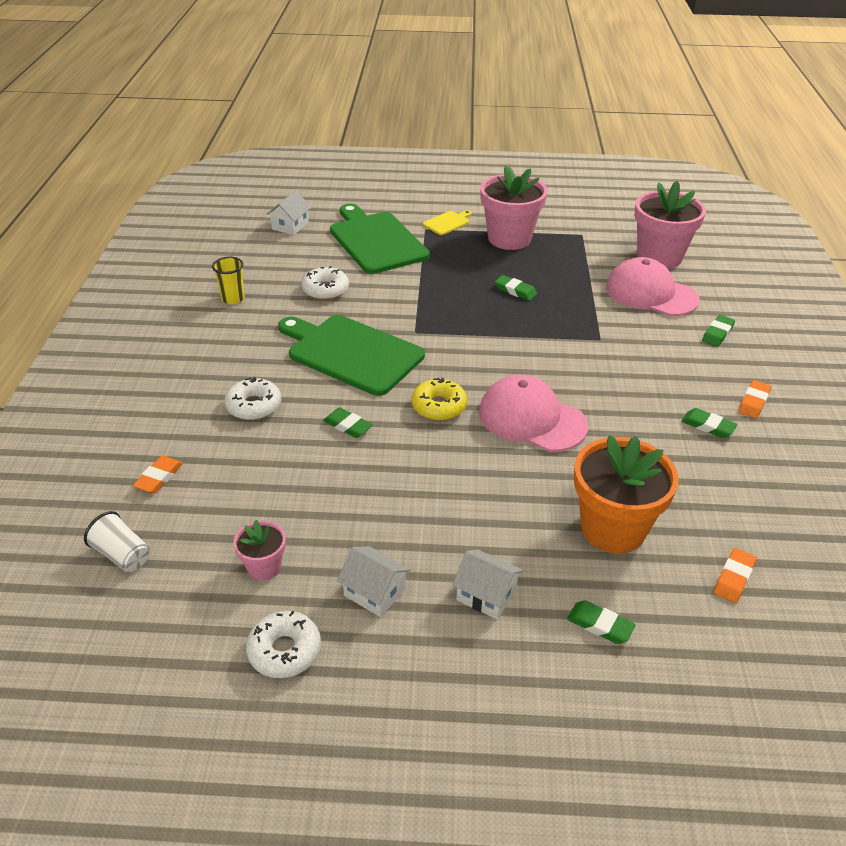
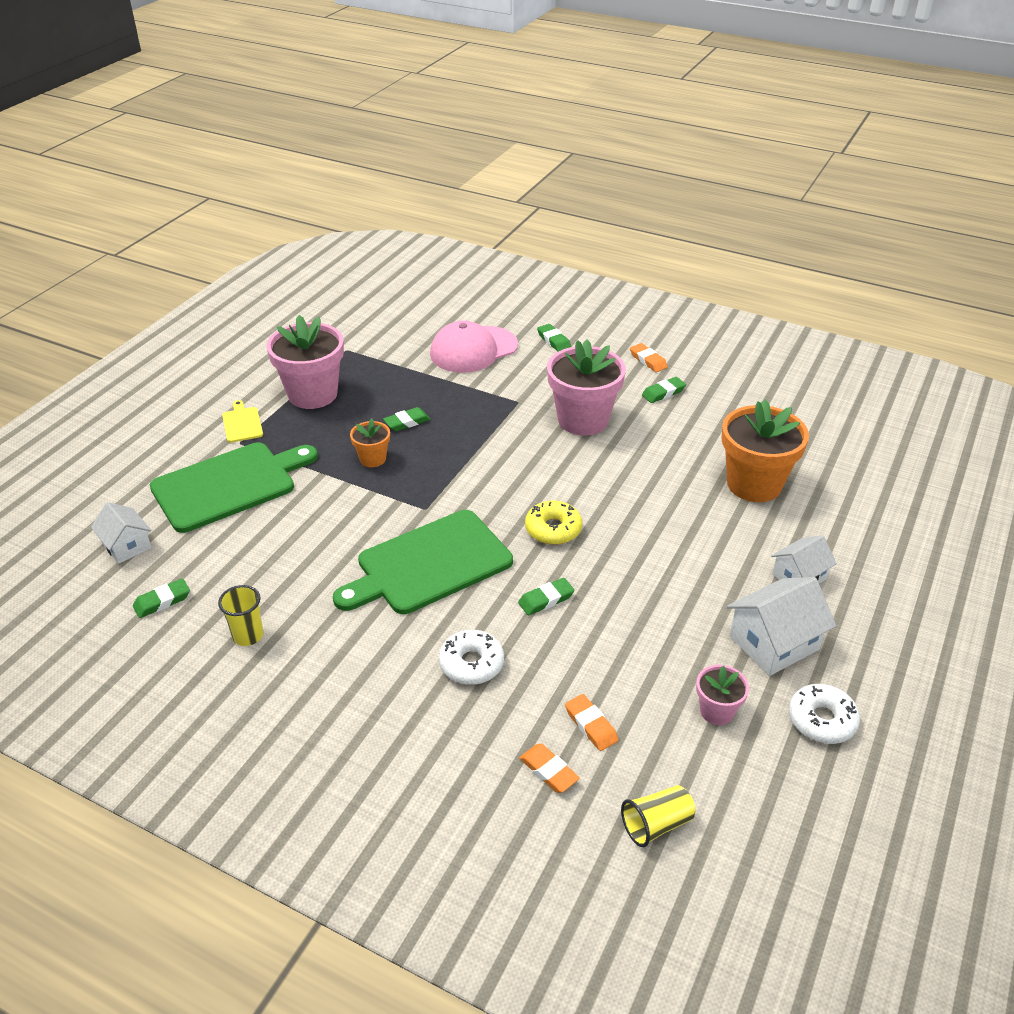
camera: 65 degrees left, 0 degrees up
(122, 555) = (656, 824): white cup -> yellow cup
(325, 290) = (295, 552): white donut -> none
(374, 592) = (773, 643): white house -> white house, size x1.55
(376, 241) = (229, 485): green cutting board -> green cutting board turned 150 degrees clockwise
(455, 289) = (372, 459): none -> orange flower pot
(532, 419) = (603, 479): pink cap -> none
(600, 625) = (847, 527): green eraser -> green eraser (162, 601)
(659, 257) = (422, 323): pink flower pot -> pink flower pot (583, 420)
(733, 578) = (824, 447): orange eraser -> orange eraser (591, 725)

